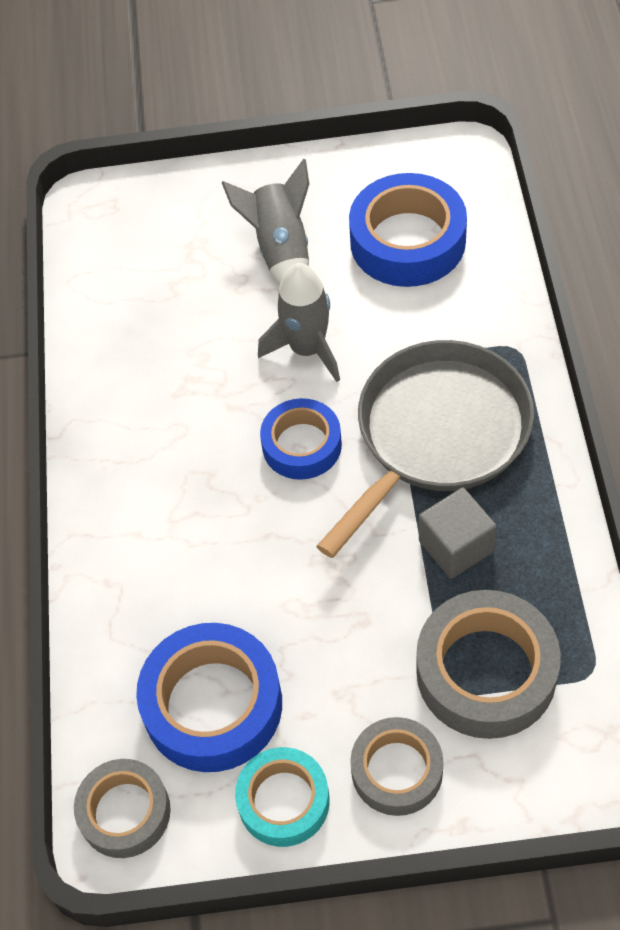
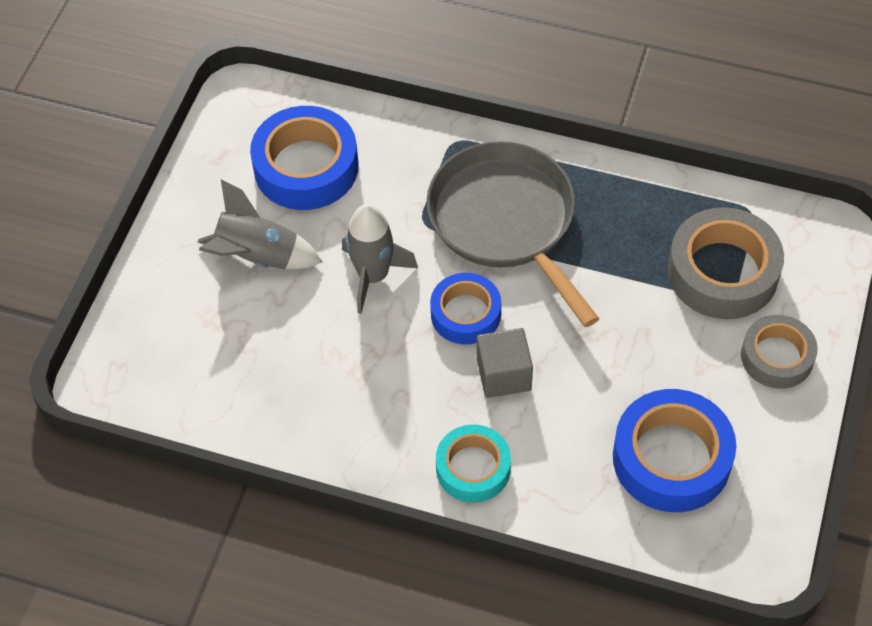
camera: 70 degrees left, 0 degrees up
(125, 812) = (737, 550): grey tape -> none
(283, 801) = (771, 438): turquoise tape -> turquoise tape (473, 468)
(456, 546) = (610, 249): grey cube -> grey cube (504, 374)

